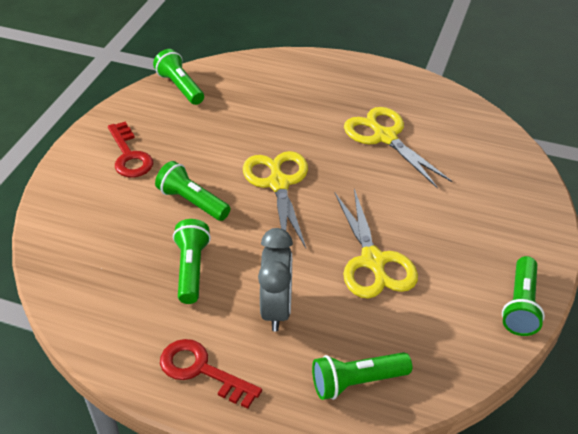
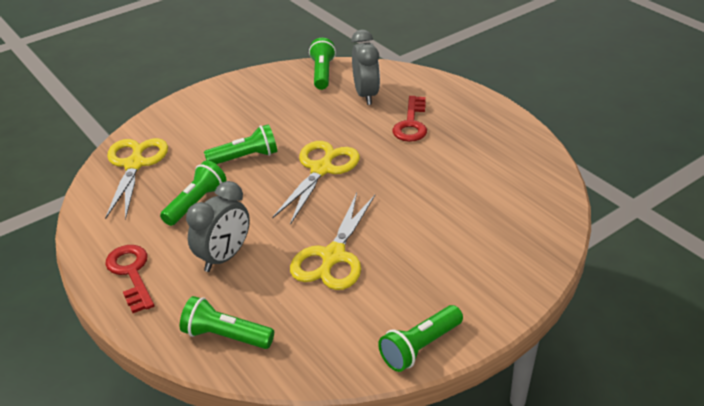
camera: 35 degrees right, 5 degrees down
(129, 155) = (236, 109): red key -> red key (411, 124)
(192, 202) = (245, 157): green flashlight -> green flashlight turned 90 degrees clockwise
(245, 94) = (366, 95): none -> grey clock
(385, 137) = (447, 167): yellow scissors -> yellow scissors (134, 164)

